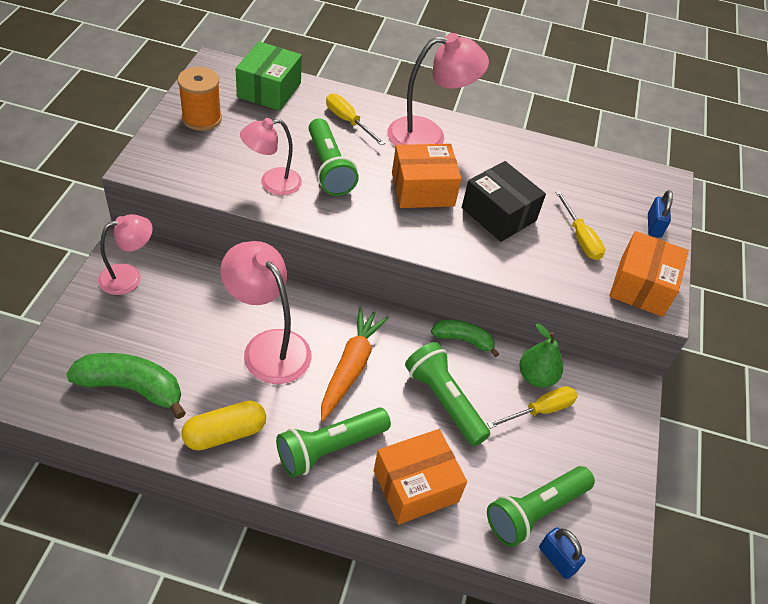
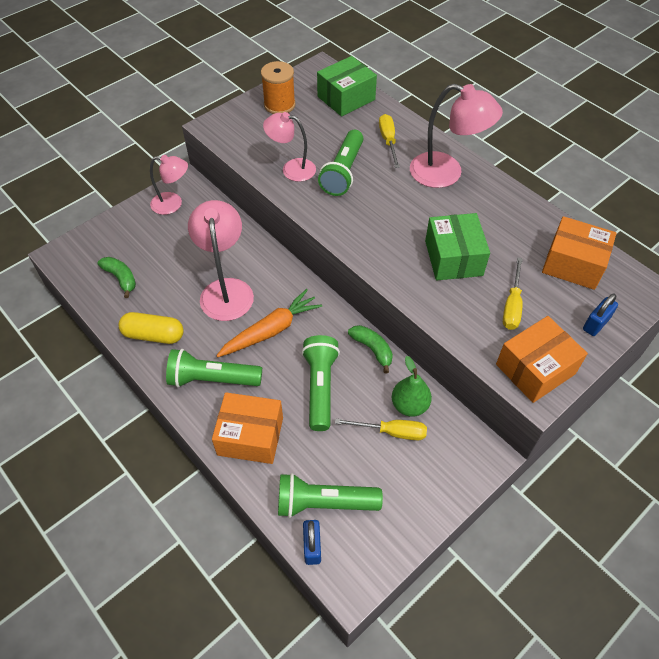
camera: 40 degrees right, 5 degrees up
(132, 388) = (121, 278): green banana -> green banana, size x0.62
(422, 189) = (405, 214): orange box -> orange box (573, 264)
(498, 214) = (453, 258): black box -> green box

